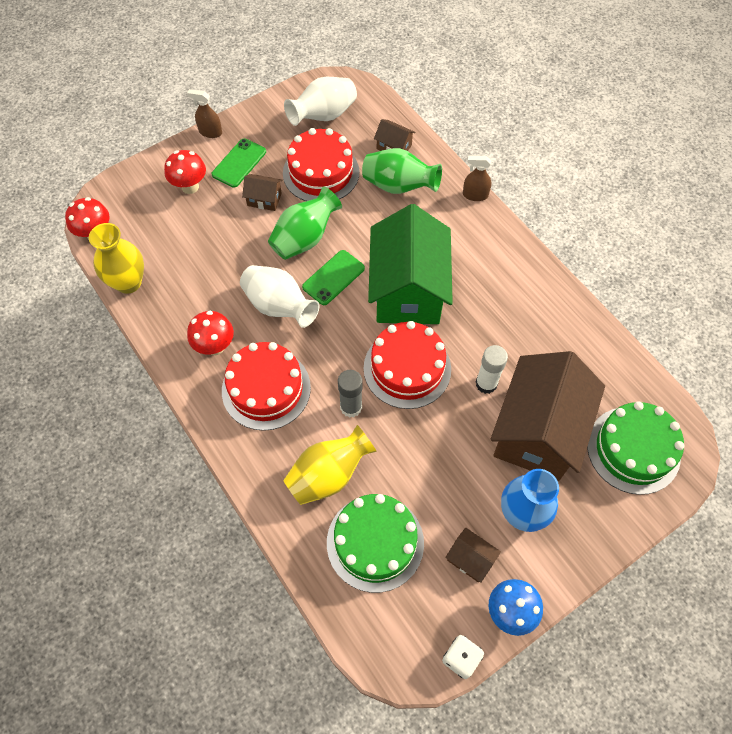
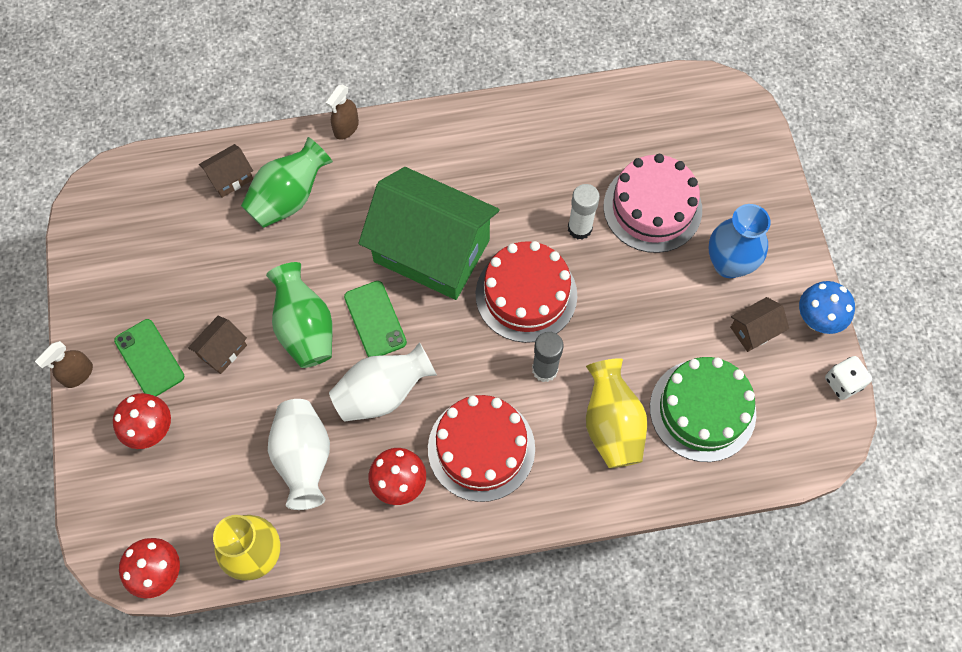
camera: 65 degrees left, 5 degrees up
(321, 172) = (220, 272): red cake -> none
(324, 115) = (135, 232): white vase -> white vase (304, 458)
(537, 431) = (652, 208): brown house -> pink cake
(633, 449) = (707, 137): green cake -> none

